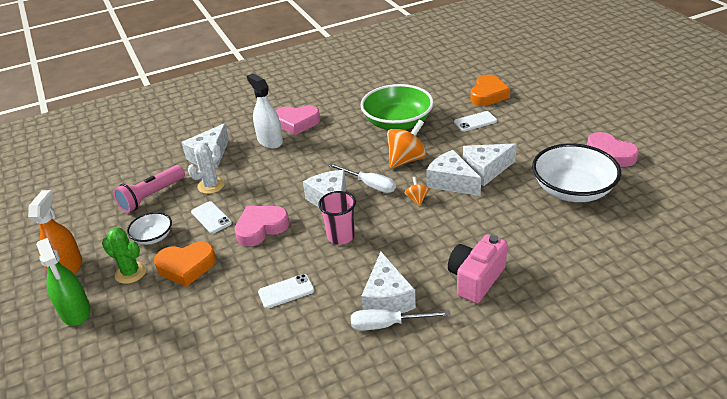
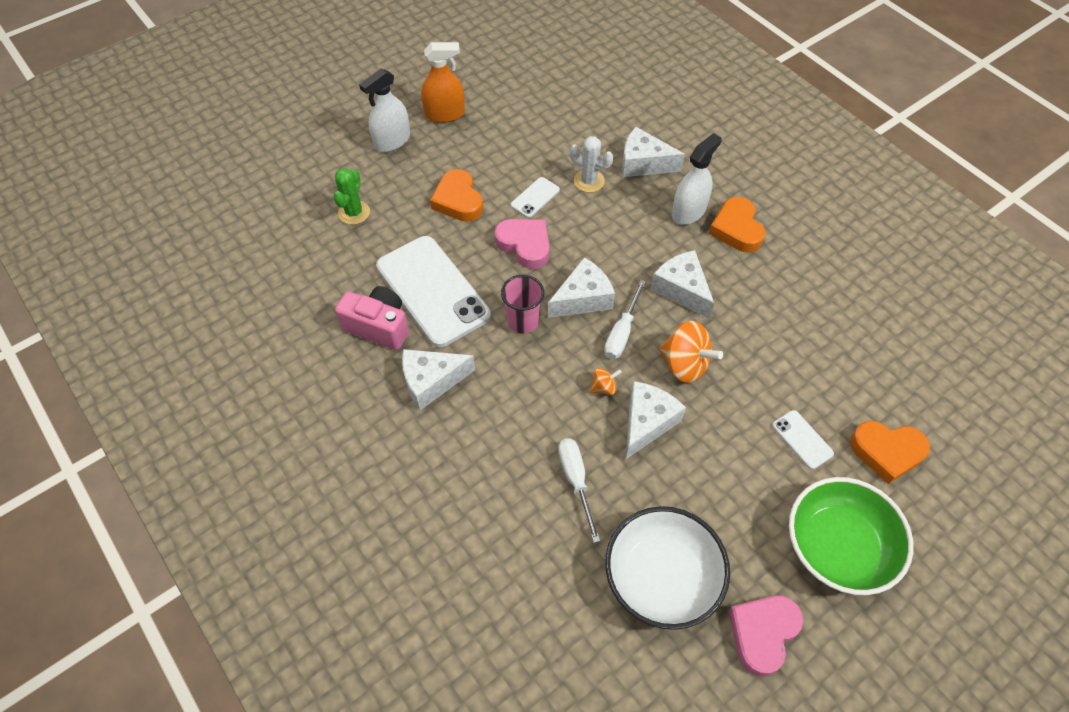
camera: 75 degrees right, 20 degrees up
(75, 311) = (392, 141): green spray bottle -> white spray bottle
(130, 273) = (445, 161): green cactus -> green cactus (354, 212)
(151, 196) = (560, 137): pink flashlight -> none
(153, 237) = (497, 160): white bowl -> none
(286, 291) = (432, 291): white phone -> white phone, size x2.32
(297, 123) = (736, 229): pink heart -> orange heart
(387, 325) = (394, 388): white screwdriver -> white screwdriver (576, 481)
(397, 123) = (769, 341): green bowl -> green bowl (838, 546)
(476, 279) = (470, 466): pink camera -> pink camera (378, 326)
(485, 170) = (683, 462): white cheese -> white cheese (682, 289)

